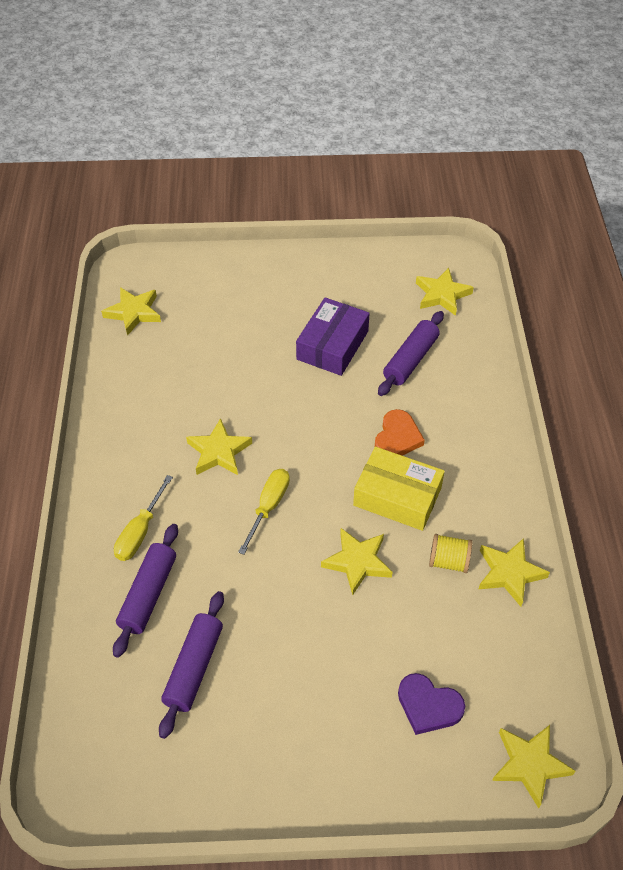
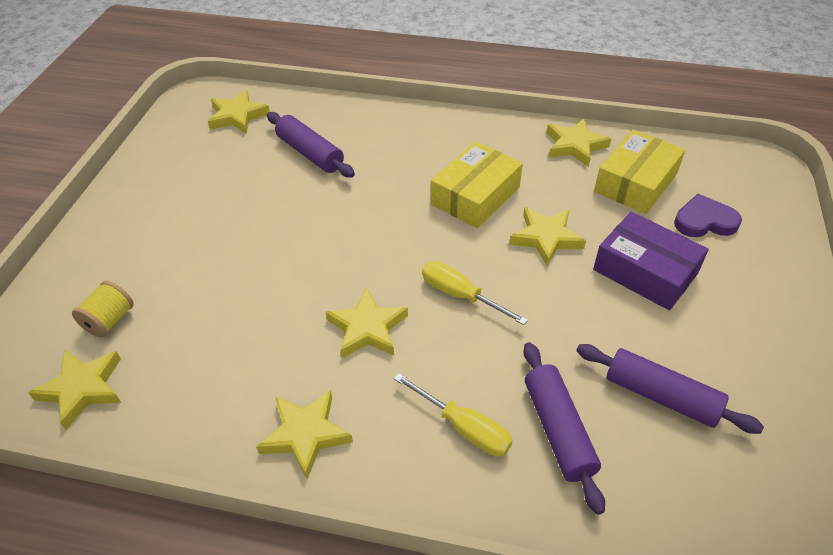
camera: 75 degrees left, 5 degrees down
(148, 594) = (558, 430): purple rolling pin -> purple rolling pin turned 45 degrees clockwise
(332, 345) = (258, 204): purple box -> purple box (645, 271)
(397, 437) = (404, 182): orange heart -> none
(428, 706) = (704, 221): purple heart -> purple heart turned 135 degrees counterclockwise
(448, 561) = (556, 178): yellow spool -> yellow spool (109, 320)
(468, 636) = (635, 183): none -> yellow box
(529, 764) = (755, 175): yellow star -> yellow star (305, 434)

